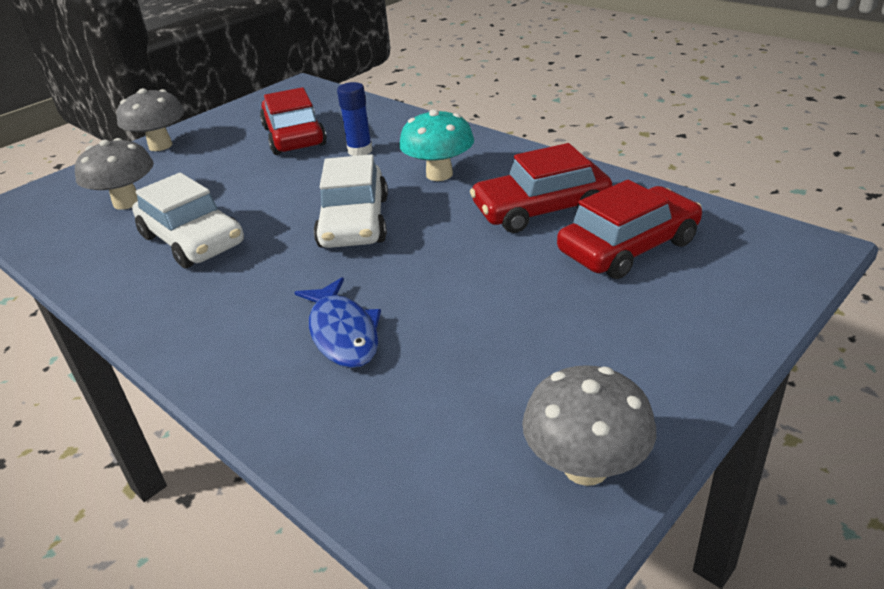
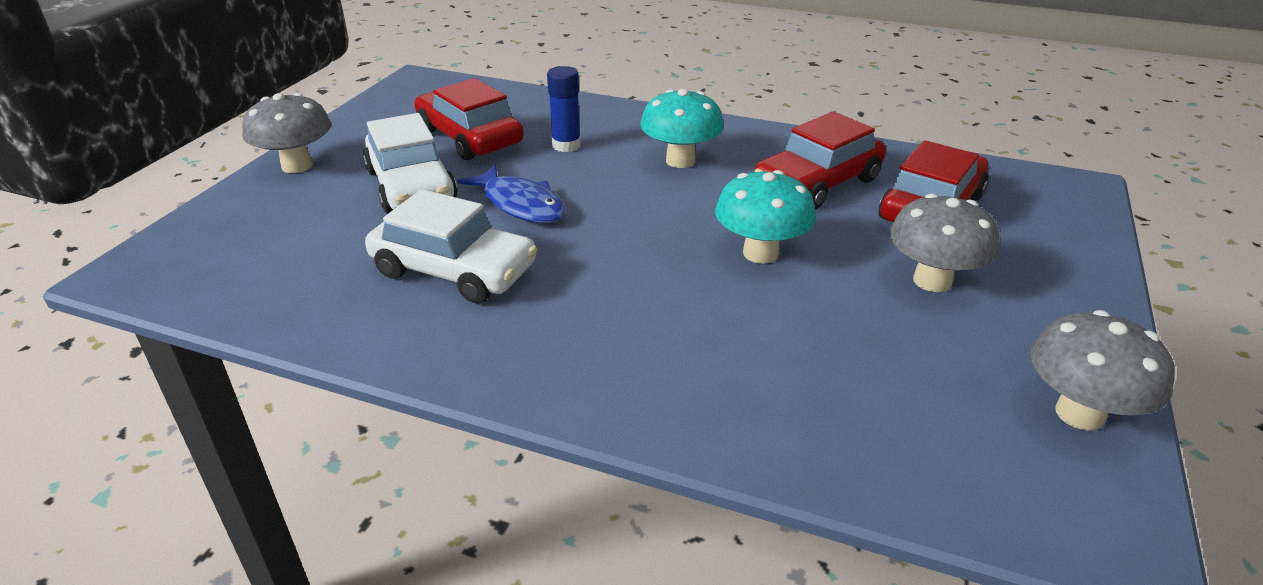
camera: 25 degrees left, 0 degrees up
(127, 202) = (317, 239): grey mushroom -> grey mushroom (932, 281)
(342, 333) = (733, 339): blue fish -> blue fish (520, 204)
(354, 222) = (634, 222): white car -> white car (411, 186)
(432, 264) = (760, 253): none -> turquoise mushroom

